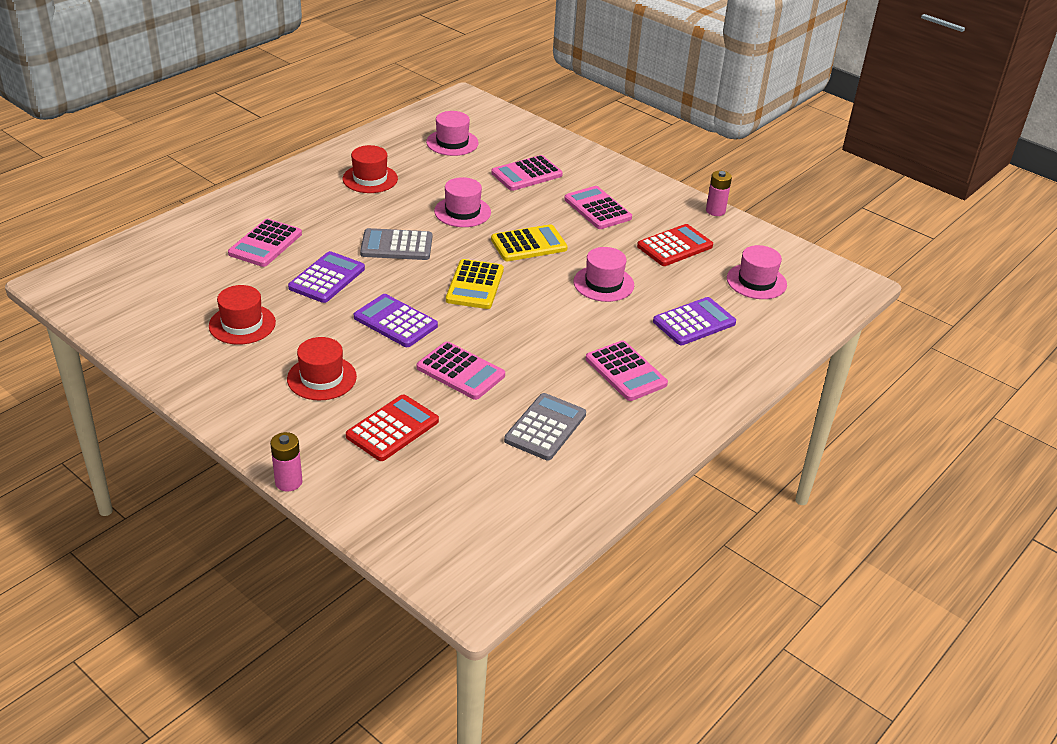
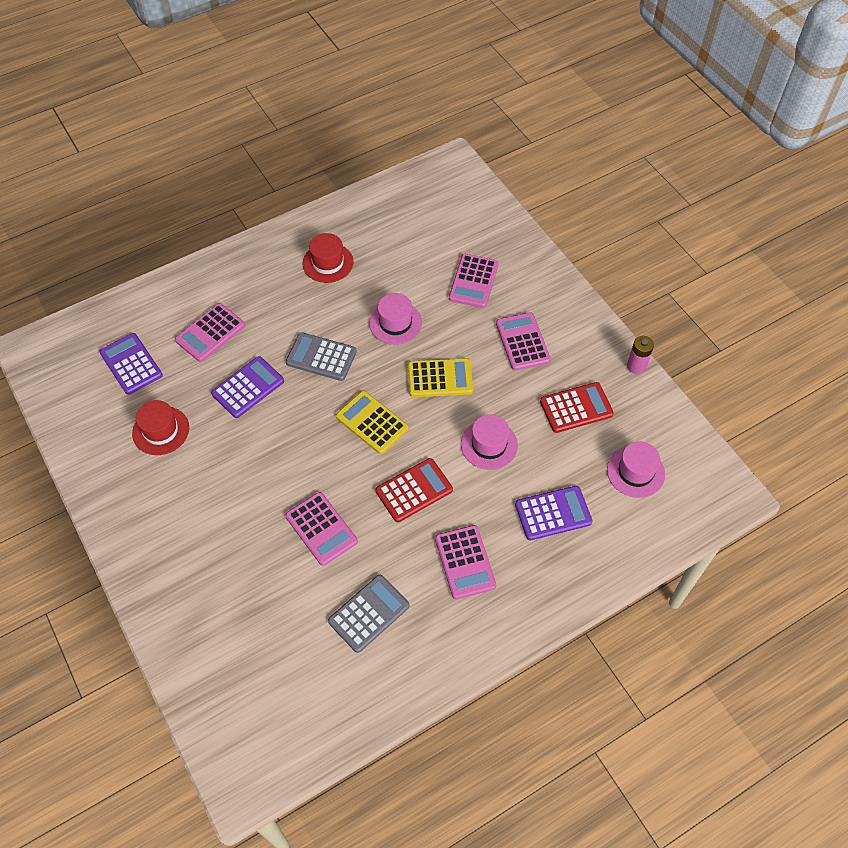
camera: 20 degrees right, 20 degrees up
(288, 482) = (140, 624): pink battery -> none
(322, 378) = (204, 510): red hat -> none
(392, 429) = (242, 584): red calculator -> red calculator (414, 490)
(395, 322) = (287, 455): purple calculator -> purple calculator (131, 364)
(452, 143) = (420, 225): pink hat -> none
(475, 285) = (372, 423): yellow calculator -> yellow calculator turned 105 degrees clockwise
(526, 174) = (473, 281): pink calculator -> pink calculator turned 60 degrees counterclockwise

